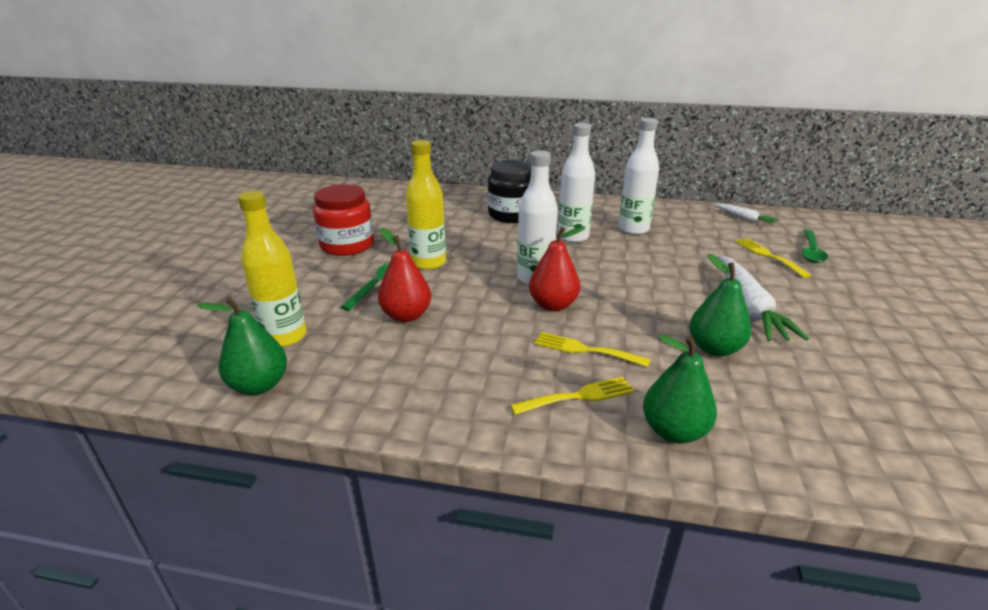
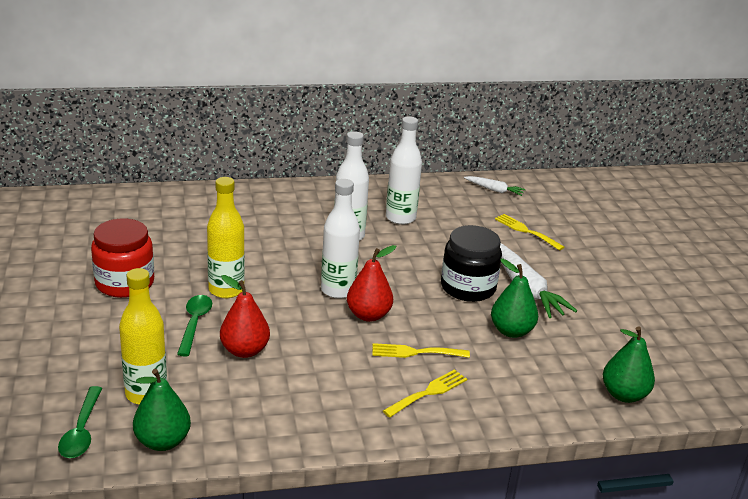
camera: 25 degrees left, 0 degrees up
(511, 215) = (273, 216): black jar -> black jar (468, 287)
(673, 431) = (505, 403): green pear -> green pear (624, 394)
(811, 251) = (558, 221): green spoon -> green spoon (81, 431)

